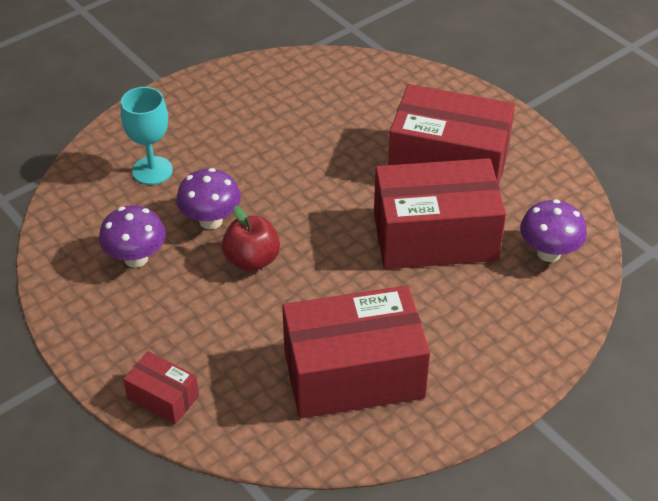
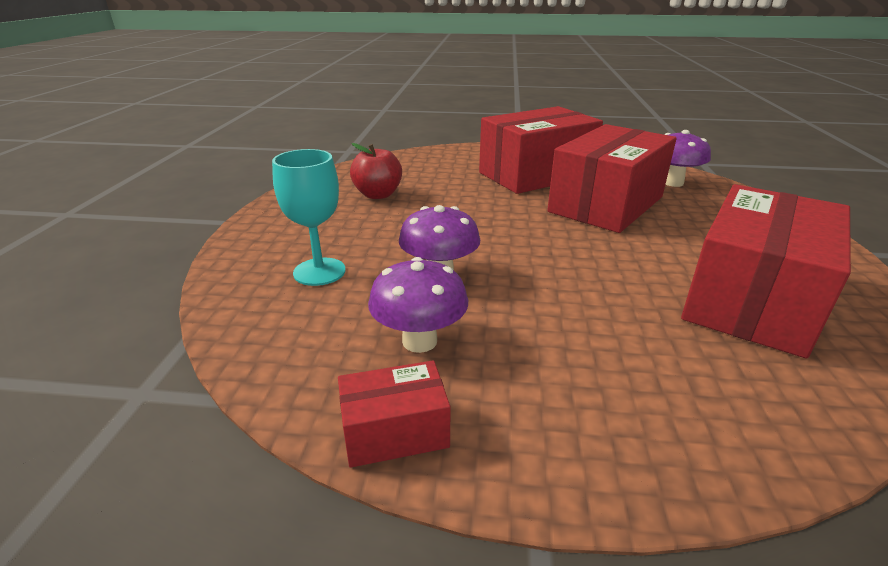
camera: 45 degrees left, 15 degrees down
(163, 397) = (693, 446): red box -> red box (395, 431)
(252, 260) = (525, 279): red apple -> red apple (378, 195)

